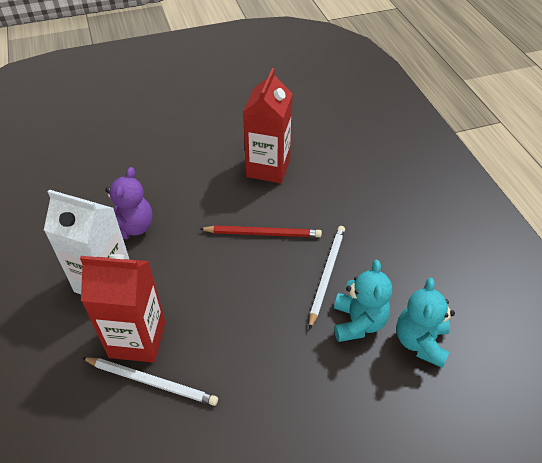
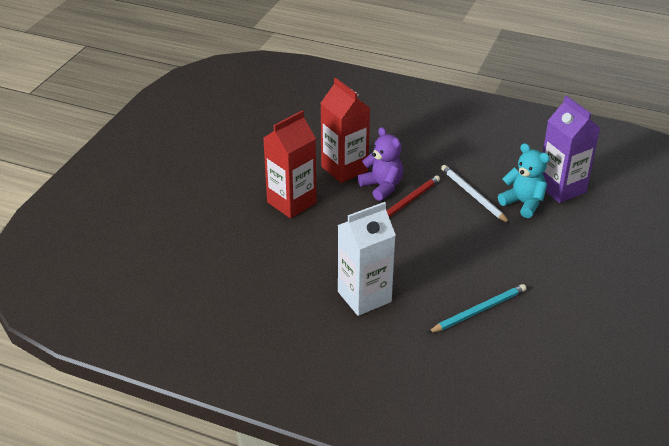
camera: 50 degrees left, 10 degrees down
(132, 228) = (325, 261): purple teddy bear -> purple teddy bear (382, 187)
(137, 339) = (436, 302): red carton -> red carton (291, 202)
(152, 382) = (479, 311): white pencil -> turquoise pencil
(420, 342) = (561, 188): turquoise teddy bear -> purple carton

